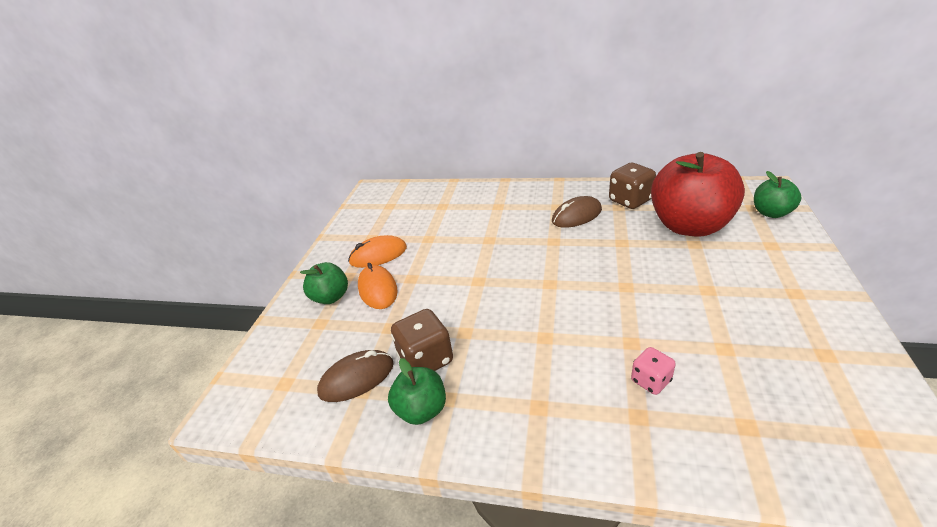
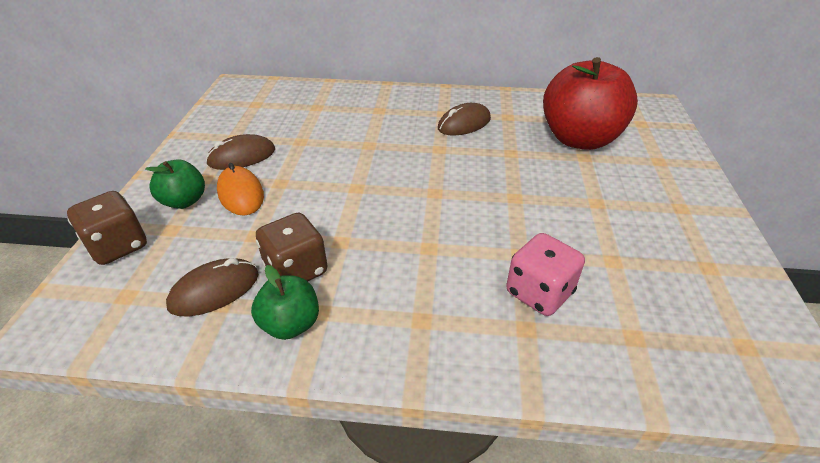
camera: 10 degrees left, 5 degrees up
(378, 255) = (242, 157): orange mouse -> brown mouse
(630, 200) = (519, 111): brown dice -> brown dice (118, 246)
(650, 381) = (539, 293): pink dice -> pink dice, size x1.66
(771, 213) = (659, 130): green apple -> none

